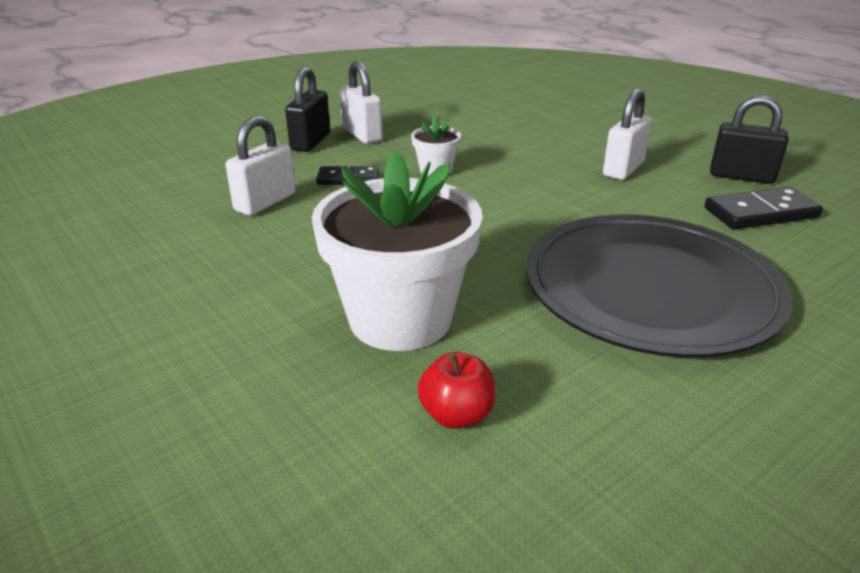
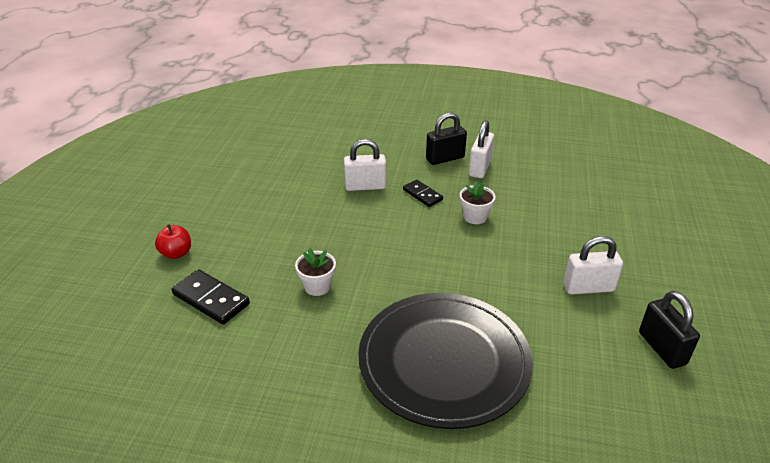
camera: 50 degrees right, 5 degrees up
(400, 318) = (317, 286): white flower pot -> white flower pot, size x0.45
(457, 415) = (267, 341): red apple -> red apple (176, 253)
(761, 213) = (611, 377): black domino -> black domino (211, 299)

